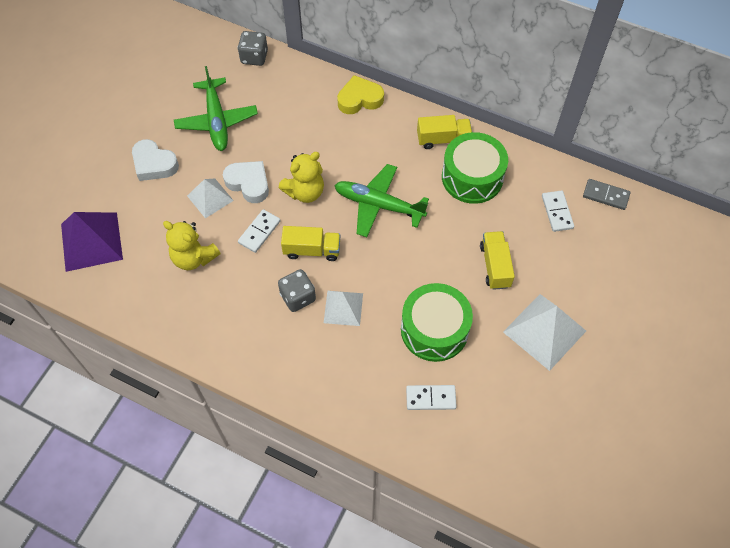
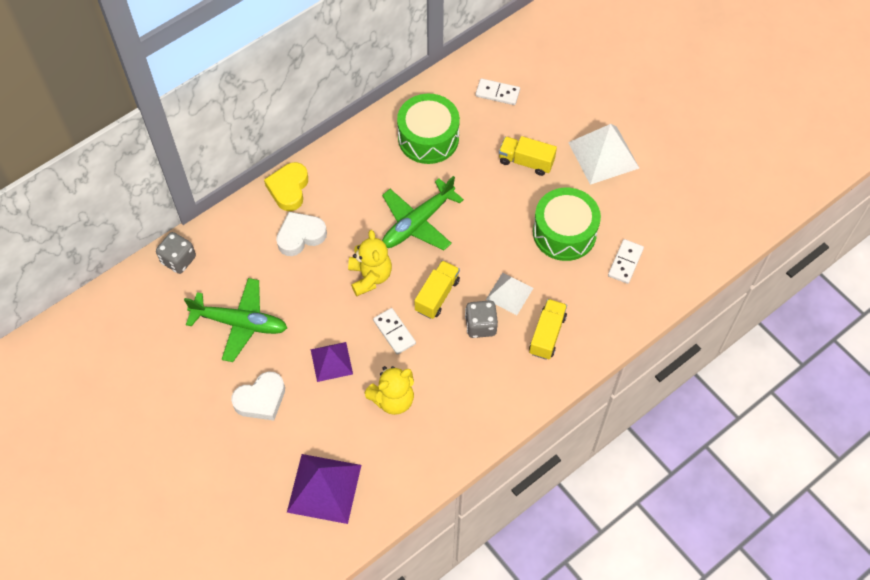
camera: 65 degrees left, 0 degrees up
(210, 198) = (331, 361): white pyramid -> purple pyramid
(248, 183) = (333, 321): white heart -> white heart (300, 236)
(443, 139) = (375, 142): yellow truck -> yellow truck (547, 334)
(605, 195) = (499, 51): grey domino -> none

